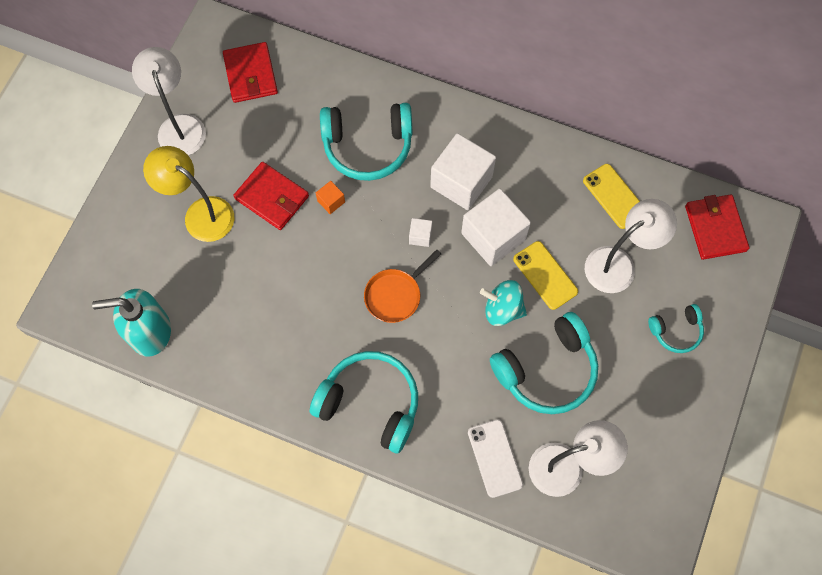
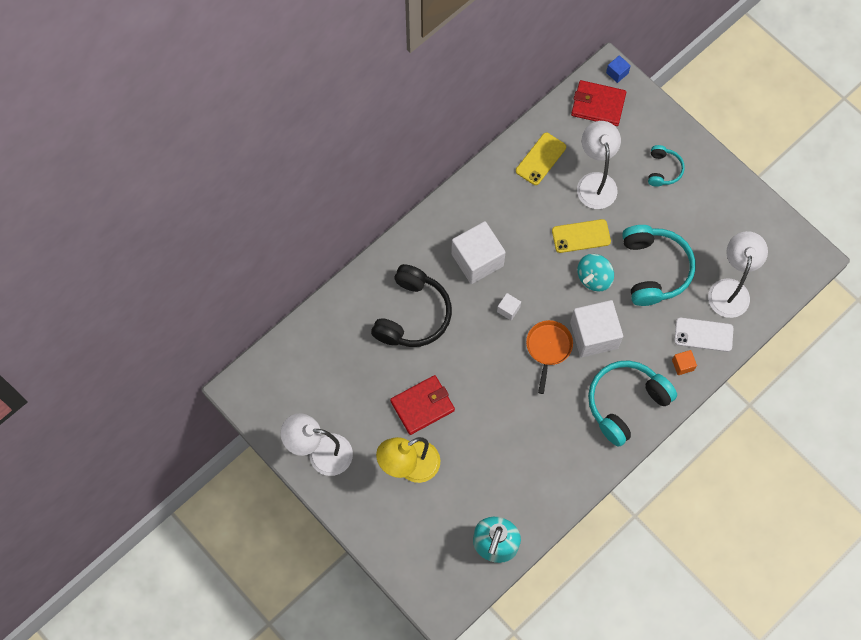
camera: 65 degrees left, 0 degrees up
(250, 74) = (301, 378): red wallet -> none
(331, 201) = (447, 362): orange cube -> orange cube (682, 365)
(367, 146) = (412, 315): turquoise headphones -> black headphones
(395, 295) = (548, 348): orange pan -> orange pan turned 150 degrees counterclockwise
(493, 236) = (533, 258): white cube -> white cube (594, 335)
(614, 196) = (540, 159): yellow phone -> yellow phone turned 45 degrees counterclockwise
(767, 232) = (617, 73): none -> blue cube

